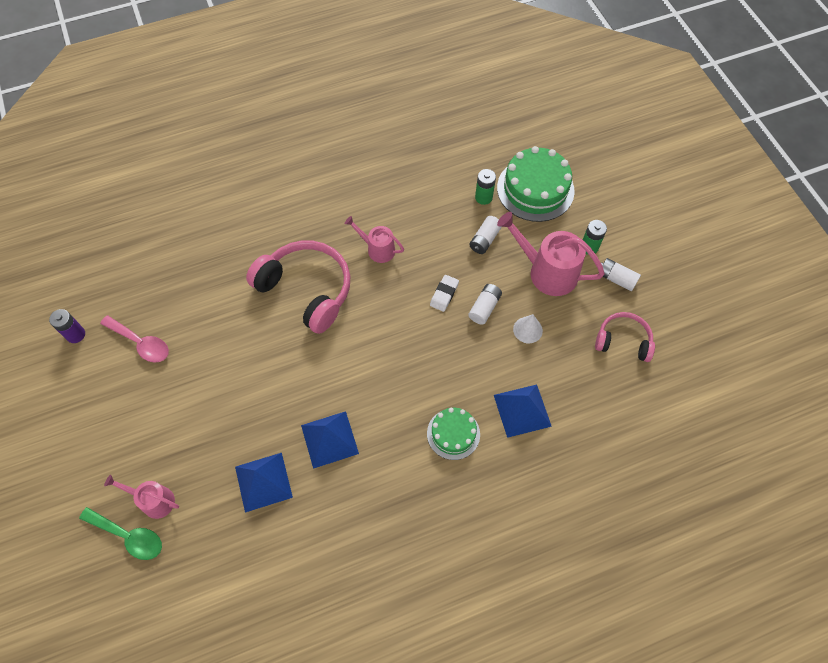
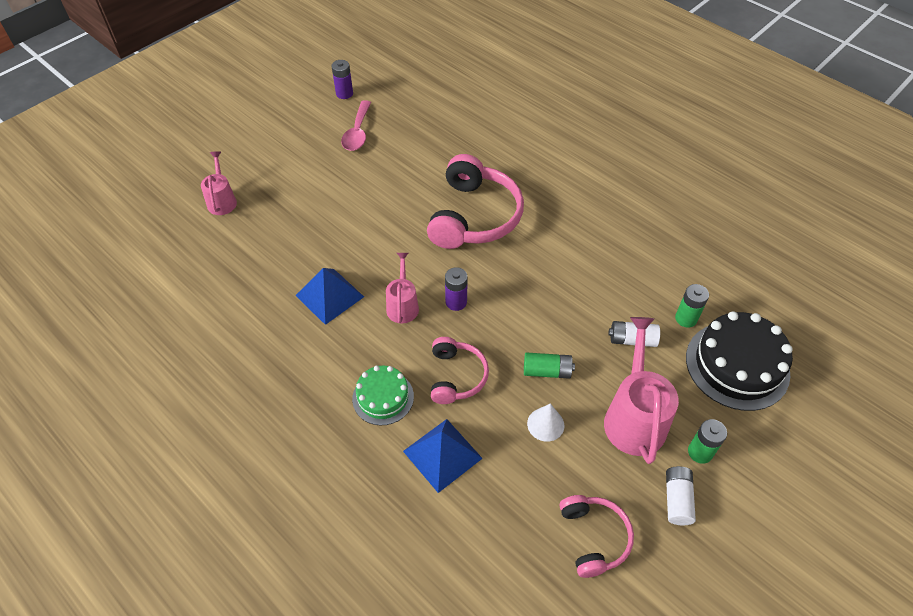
camera: 65 degrees right, 10 degrees down
(128, 536) = (186, 198): green spoon -> none
(263, 481) = (267, 264): blue pyramid -> none
(377, 249) = (555, 252): pink watering can -> pink watering can (402, 305)
(389, 342) = (456, 302): none -> purple battery
(444, 294) = (539, 328): white eraser -> none
(459, 372) = (456, 376): none -> pink headphones
(484, 308) = (547, 371): white battery -> green battery
(535, 189) = (737, 365): green cake -> black cake

